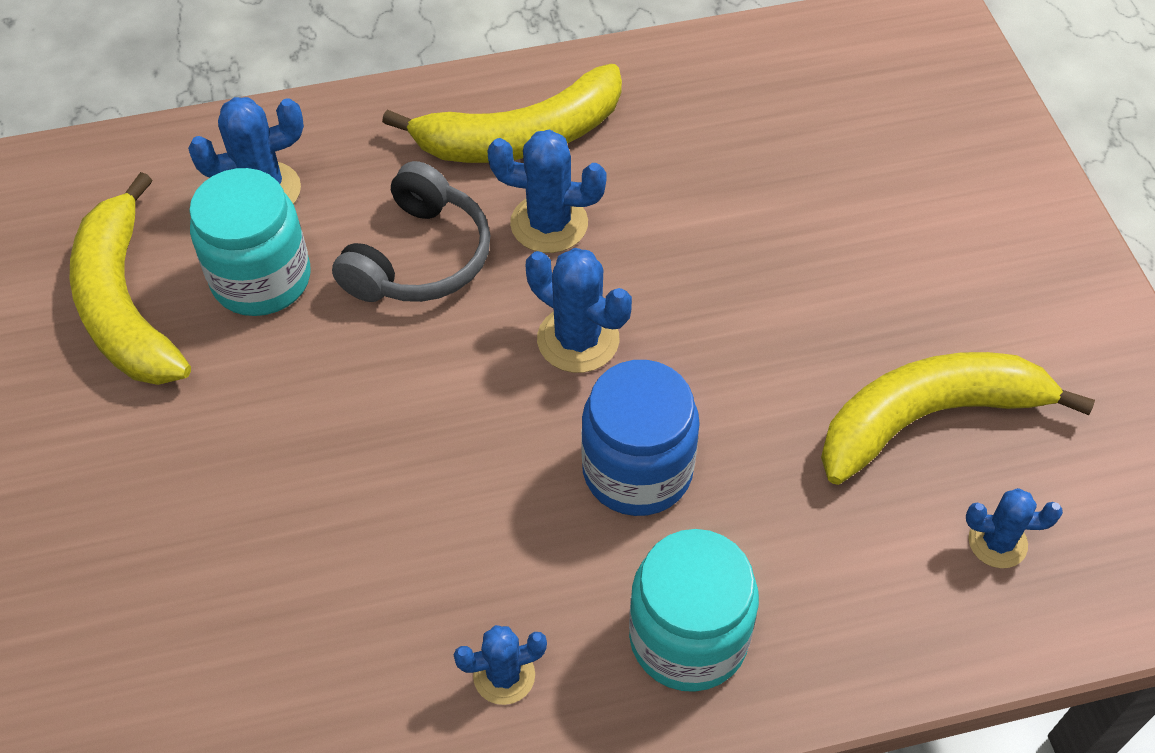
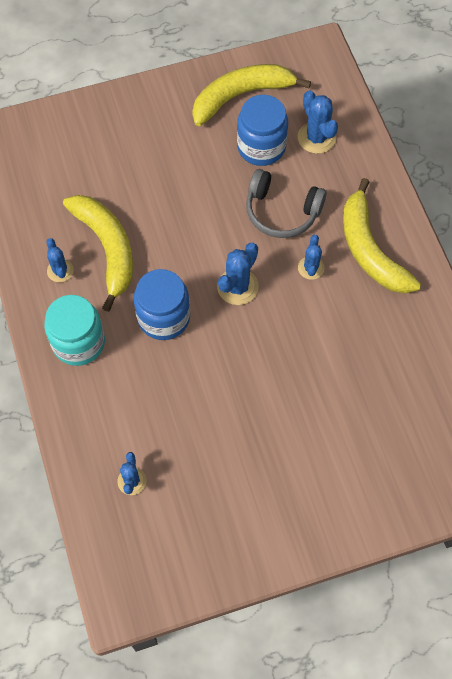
camera: 85 degrees right, 10 degrees up
(261, 279) = (261, 147): turquoise jar -> blue jar
(549, 224) = (311, 268): blue cactus -> blue cactus, size x0.65
(928, 418) = (202, 452): yellow banana -> yellow banana (107, 249)

